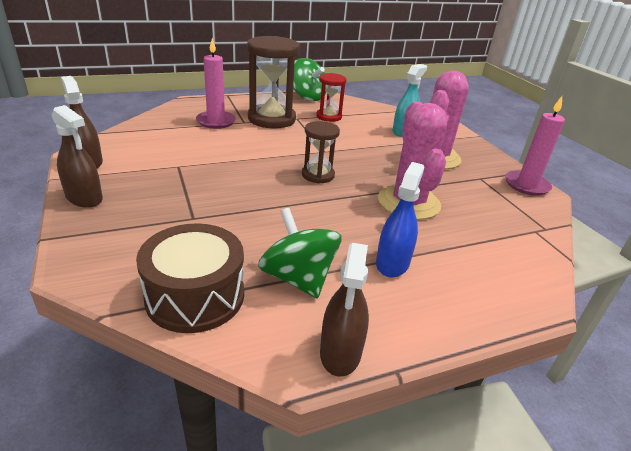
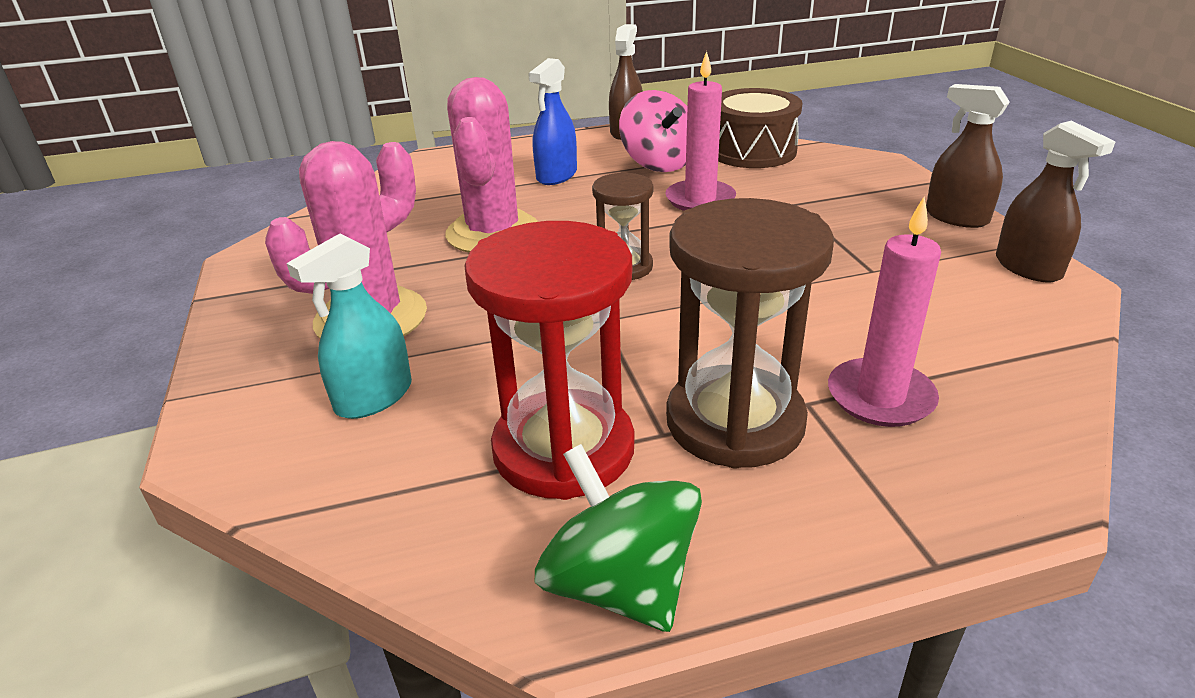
camera: 170 degrees left, 0 degrees up
(298, 278) = (658, 163): green spinning top -> pink spinning top
(329, 117) = (563, 449): red hourglass -> red hourglass, size x1.79
(526, 185) = (257, 269): pink candle -> pink candle (700, 200)

